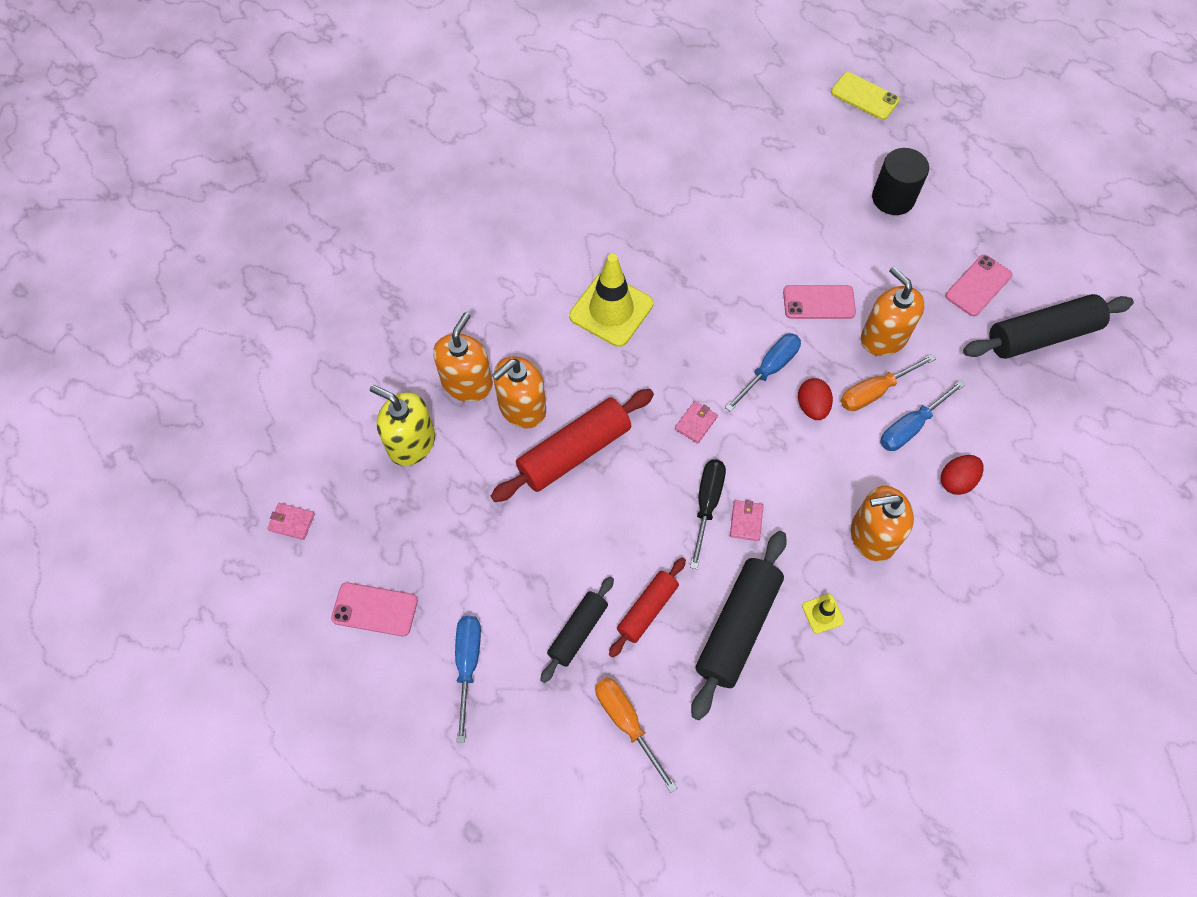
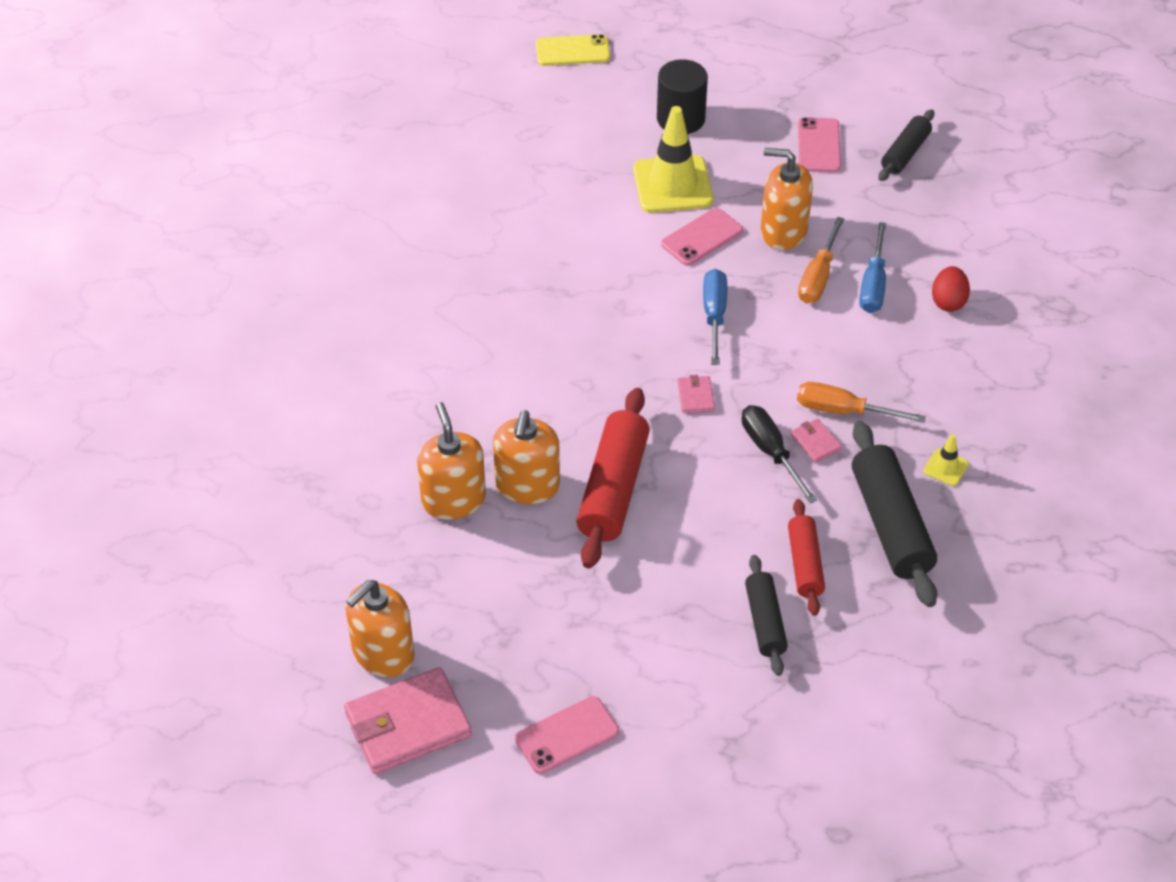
camera: 40 degrees left, 15 degrees down
(292, 522) = (408, 724): pink wallet -> pink wallet, size x2.20
(411, 443) = (454, 582): yellow soap dispenser -> none
(468, 665) = (698, 715): blue screwdriver -> none
(611, 310) = (525, 356): yellow traffic cone -> yellow traffic cone (672, 185)
(626, 722) = (877, 658): orange screwdriver -> orange screwdriver (843, 411)
(812, 407) = (779, 321): red egg -> none
(872, 536) = (925, 385): orange soap dispenser -> orange soap dispenser (383, 653)
(1041, 335) = (905, 153): black rolling pin -> black rolling pin, size x0.60

